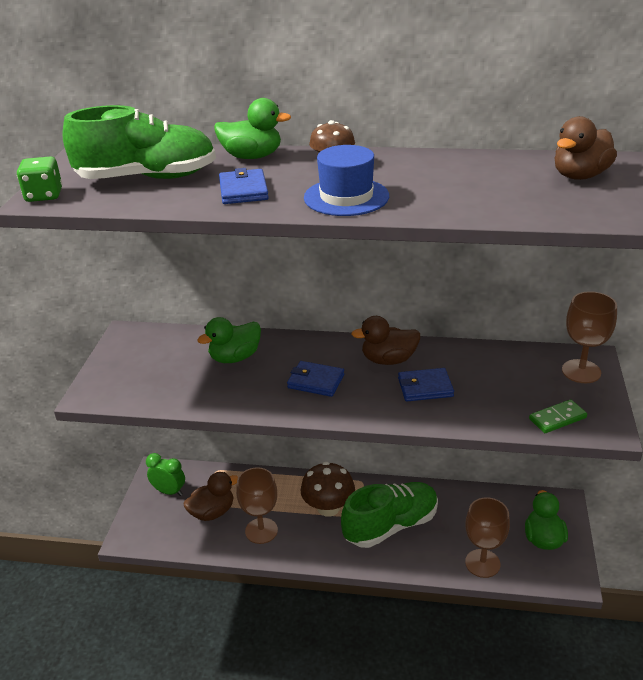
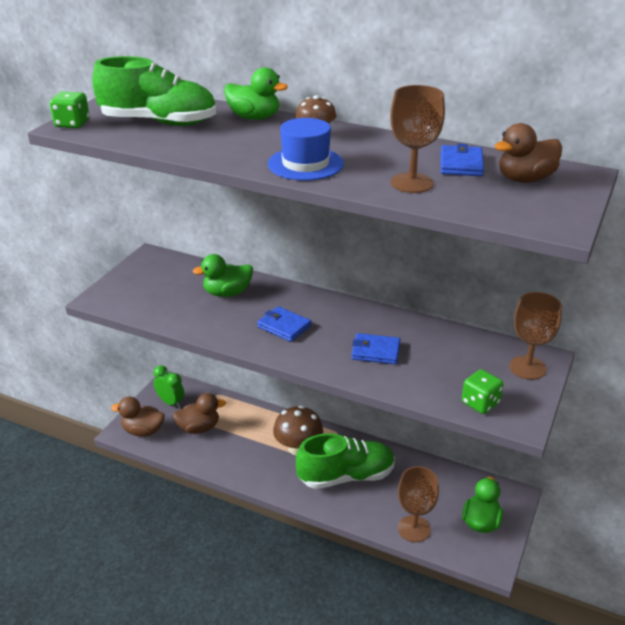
camera: 15 degrees right, 0 degrees up
(243, 190) = (226, 145): blue wallet -> blue wallet (461, 164)
(261, 531) = (233, 453): brown goblet -> brown goblet (412, 183)
(388, 360) = (356, 321): brown duck -> brown duck (143, 431)
(557, 418) = (480, 403): green domino -> green dice

